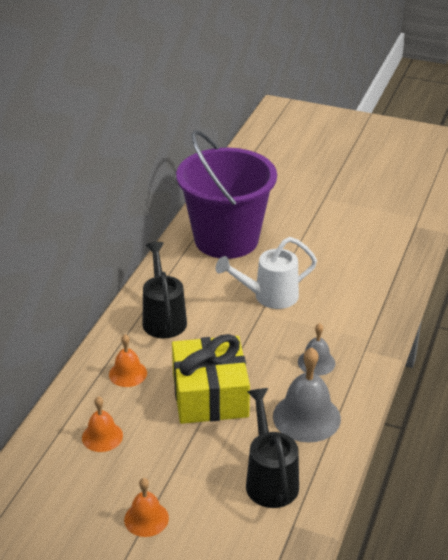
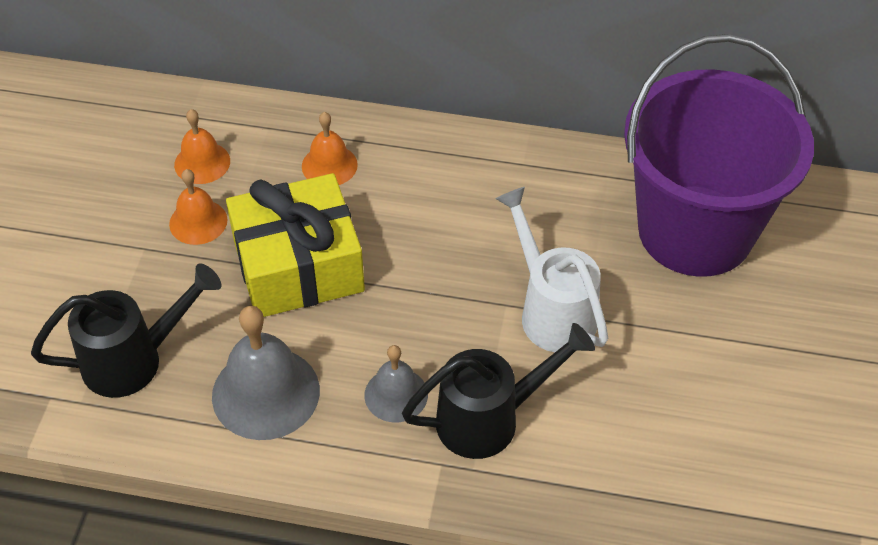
camera: 80 degrees right, 15 degrees up
(146, 518) = (60, 234): orange bell -> orange bell (198, 222)
(163, 318) = (461, 183): black watering can -> black watering can (489, 419)

